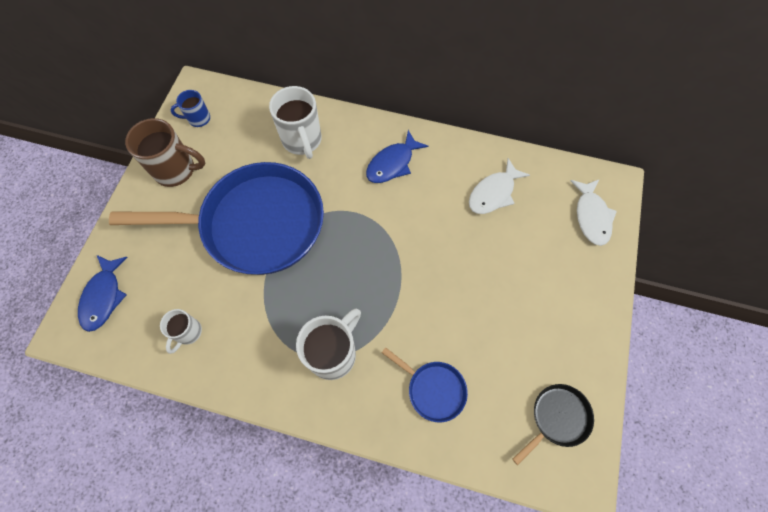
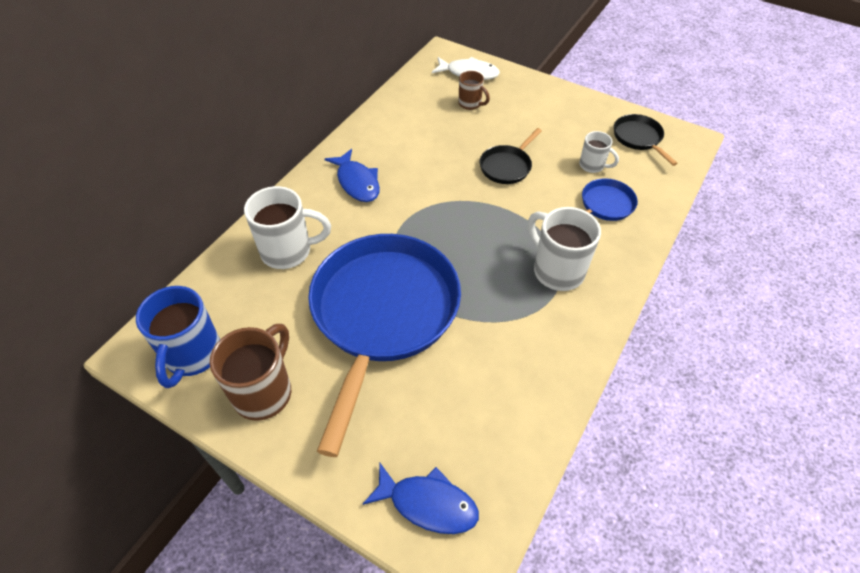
camera: 75 degrees left, 15 degrees down
(188, 333) = (504, 403): white mug -> white mug (592, 166)
(198, 119) = (192, 356): blue mug -> blue mug, size x1.78
(458, 283) = (507, 166): none -> black pan
(493, 193) = (422, 122): white fish -> none
(540, 229) = (470, 104): none -> brown mug

